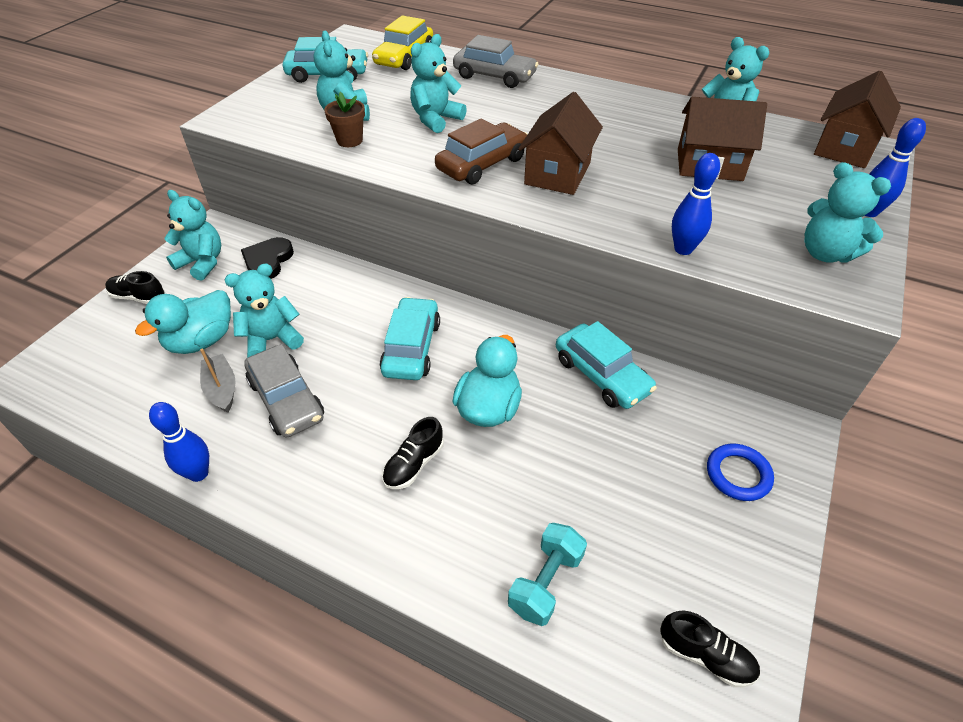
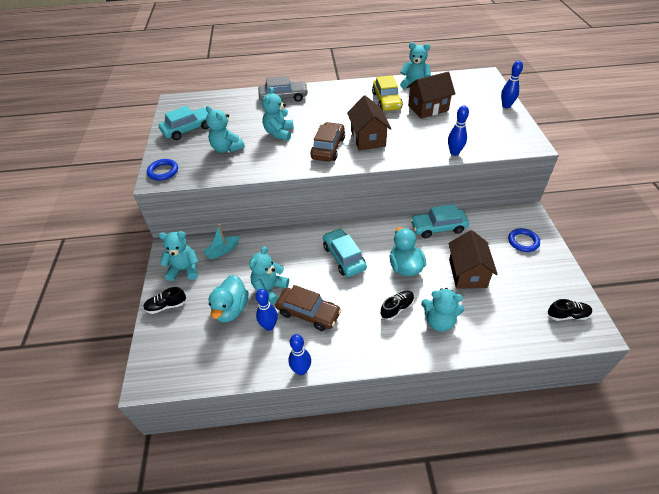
camera: 30 degrees left, 0 degrees up
(222, 389) = (269, 326): grey boat -> blue bowling pin
(240, 113) = (163, 171): none -> blue ring
(268, 261) = (222, 251): black heart -> turquoise boat
(286, 400) = (308, 313): grey car -> brown car
(349, 140) = (246, 162): brown flower pot -> none
(404, 57) = (222, 103): yellow car -> yellow car (386, 101)
(414, 464) = (397, 308): black shoe -> black shoe turned 135 degrees counterclockwise
(546, 582) = (493, 323): turquoise dumbbell -> none
(601, 375) = (438, 227): turquoise car -> turquoise car turned 150 degrees clockwise
(825, 253) = (507, 131): turquoise teddy bear -> turquoise teddy bear (439, 321)
(844, 148) = (472, 79): brown house -> brown house (467, 273)

